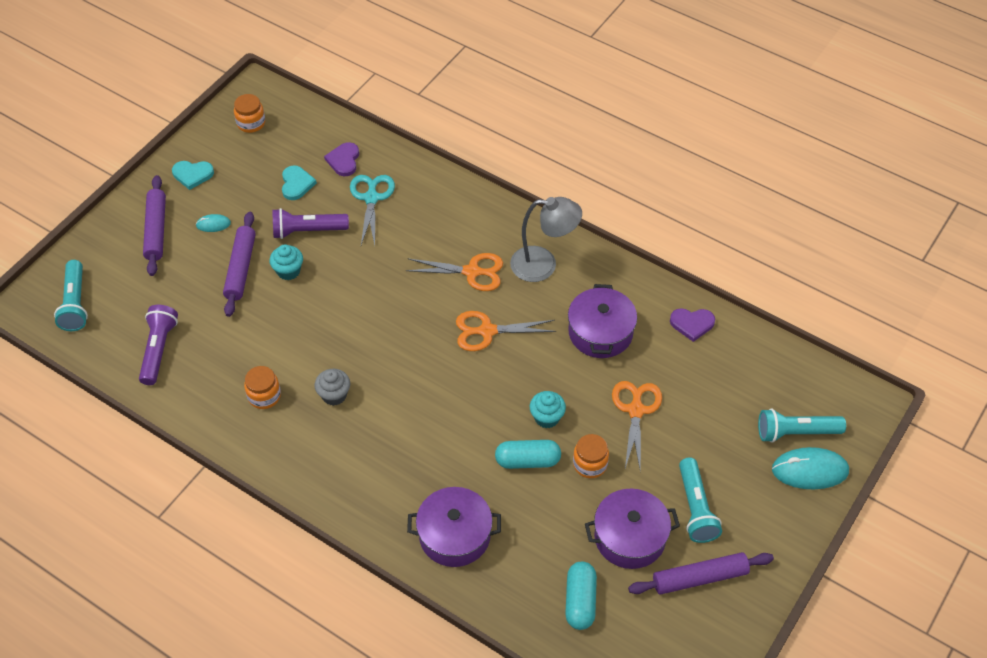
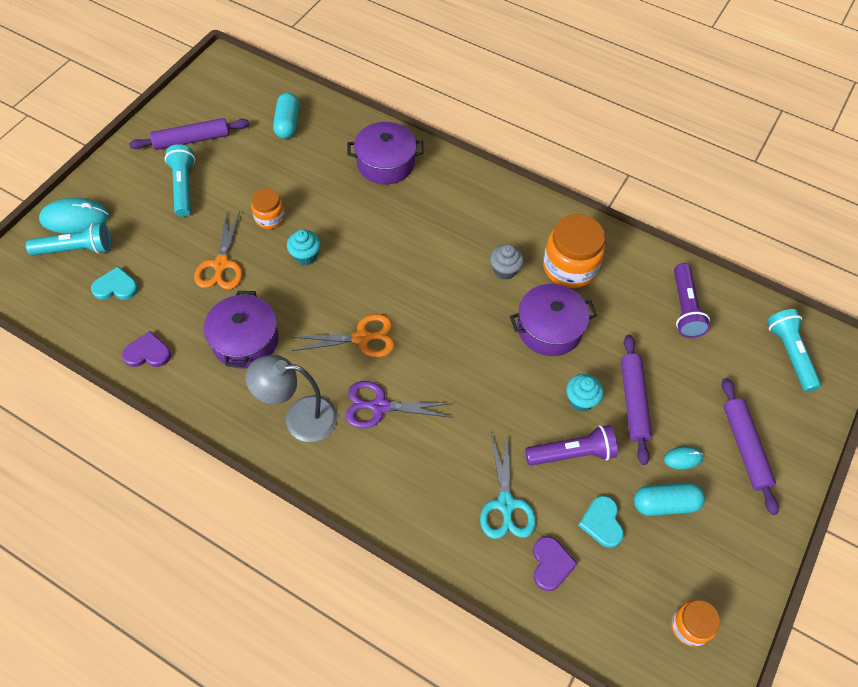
camera: 175 degrees right, 5 degrees up
(192, 175) = (734, 532): turquoise heart -> turquoise heart (116, 287)
(264, 396) = (569, 267): orange jar -> orange jar, size x1.76
(472, 272) = (380, 406): orange scissors -> purple scissors
(527, 461) = (324, 219): turquoise capsule -> turquoise capsule (665, 504)
(629, 537) = (243, 165): purple pot -> purple pot (549, 328)

